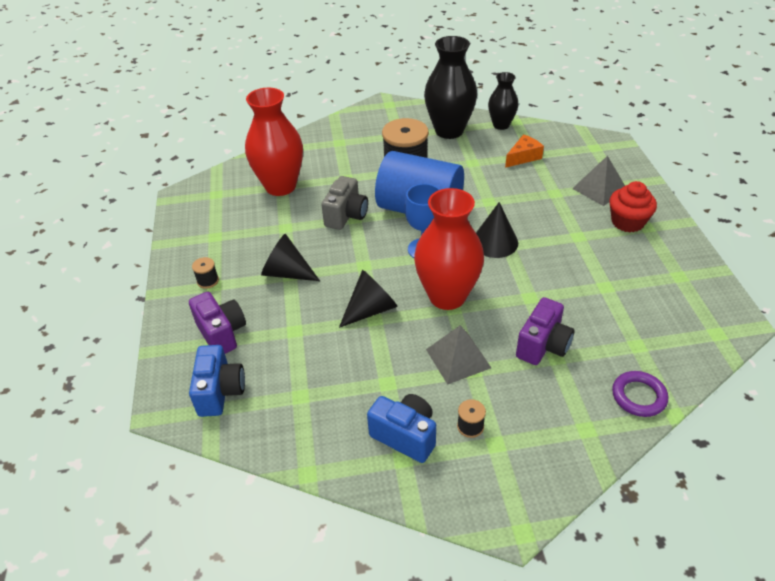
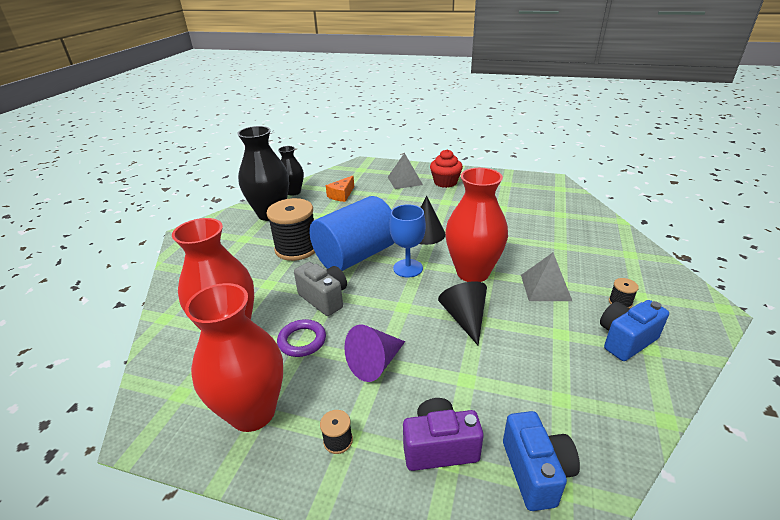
camera: 65 degrees left, 10 degrees down
(214, 232) = (253, 412): none -> red vase
(220, 392) = (536, 472): blue camera -> blue camera turned 60 degrees clockwise
(287, 272) = (375, 363): black cone -> purple cone
(523, 157) = (341, 195): orange cheese -> orange cheese turned 135 degrees counterclockwise
(543, 345) = (547, 247): purple camera -> none
(638, 396) = (605, 227): purple ring -> purple ring (302, 341)

